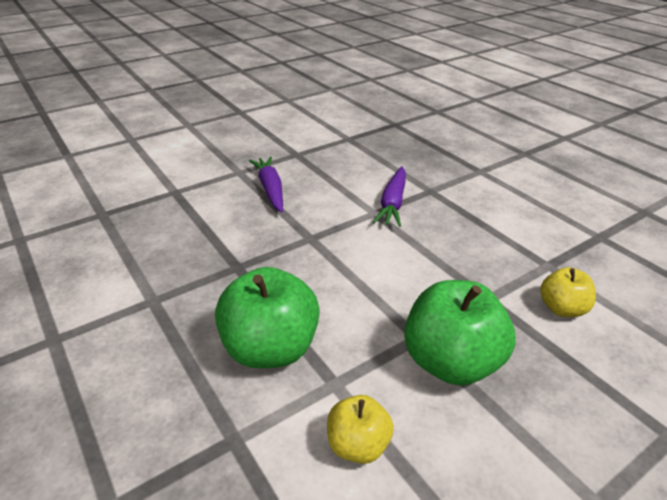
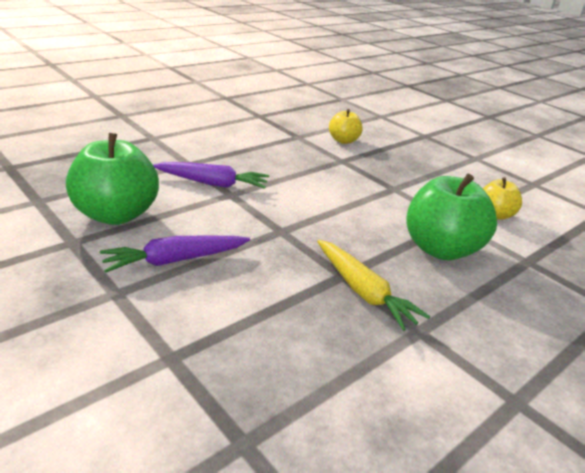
camera: 100 degrees left, 5 degrees down
(212, 275) = (363, 291): none -> yellow carrot
(451, 362) = (410, 180): green apple -> green apple (116, 214)

